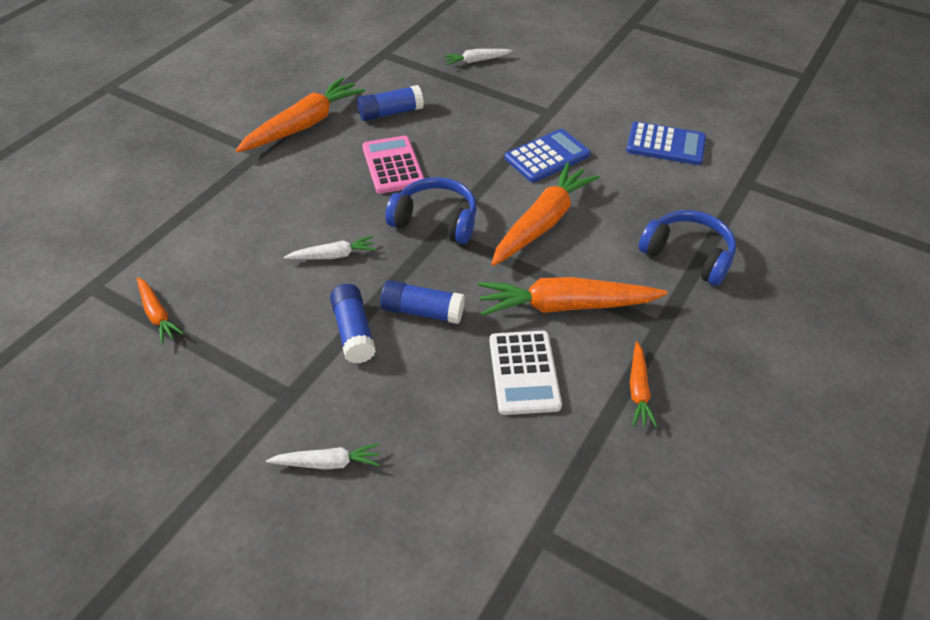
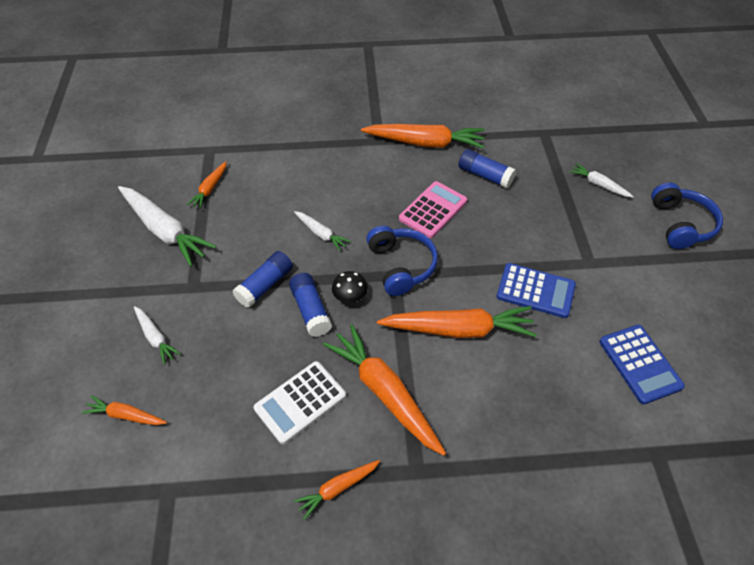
camera: 55 degrees right, 5 degrees up
(173, 386) = (165, 231): none -> white carrot
(411, 537) = (126, 415): none -> orange carrot
(435, 274) = (350, 296): none -> black mushroom
(688, 255) = (515, 451): blue headphones -> blue headphones (681, 224)

